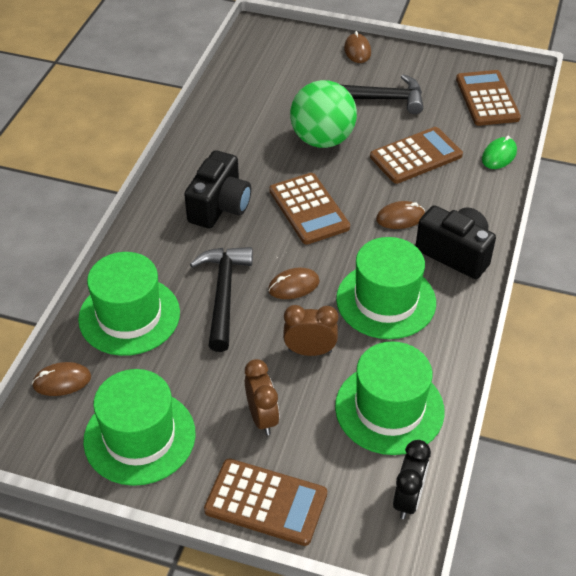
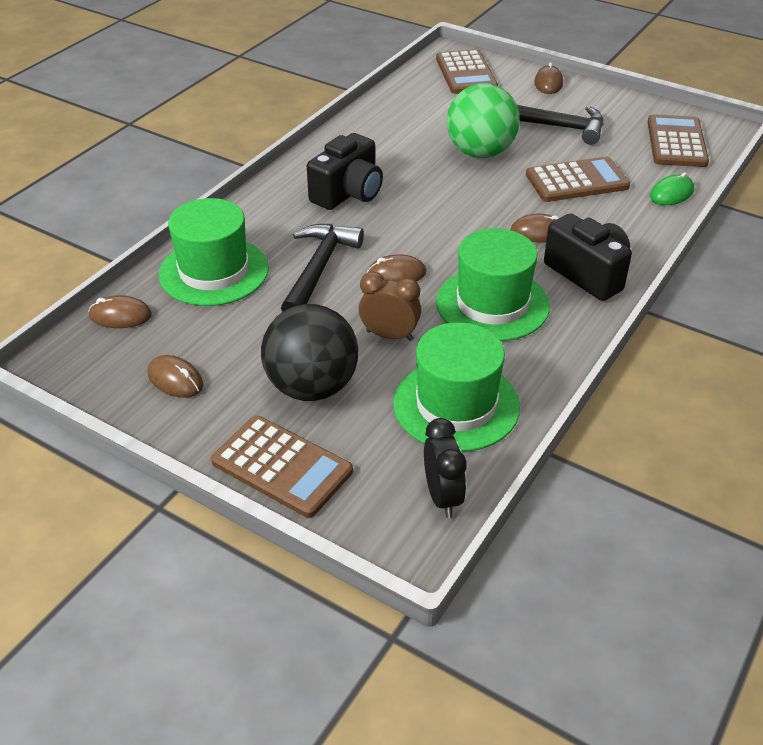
camera: 15 degrees right, 5 degrees down
(139, 437) = (175, 379): green hat -> brown mouse
(262, 417) = (312, 387): brown clock -> black ball
(309, 209) = (441, 210): brown calculator -> brown calculator (466, 73)
(408, 499) = (442, 497): black clock -> black clock turned 45 degrees counterclockwise

